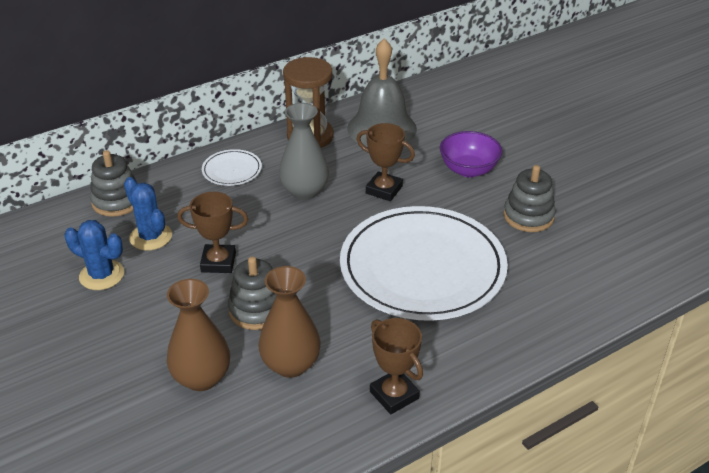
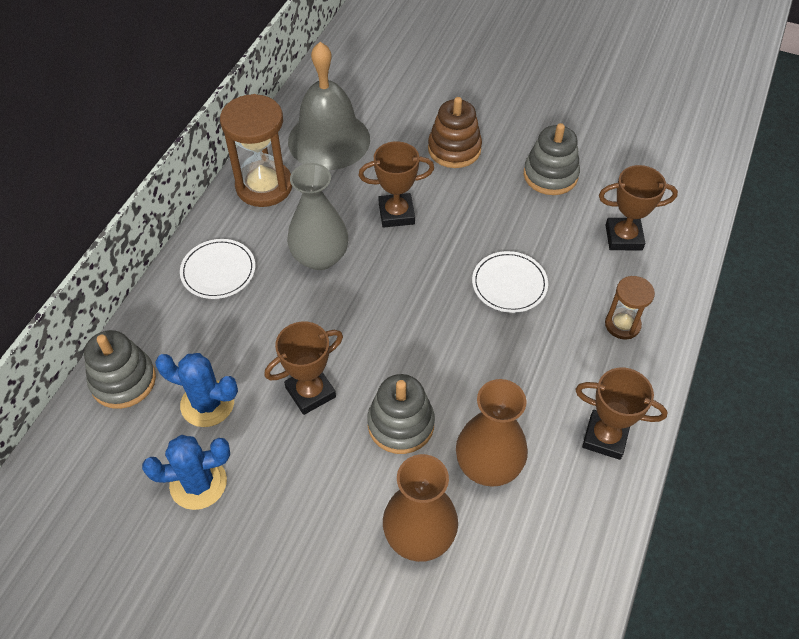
camera: 35 degrees left, 15 degrees up
(422, 267) = (509, 284): white plate -> white plate, size x0.41
(468, 170) = (454, 149): purple bowl -> brown stacking toy
(485, 334) = (622, 325): none -> brown hourglass
(547, 281) = (623, 237): none -> brown trophy

